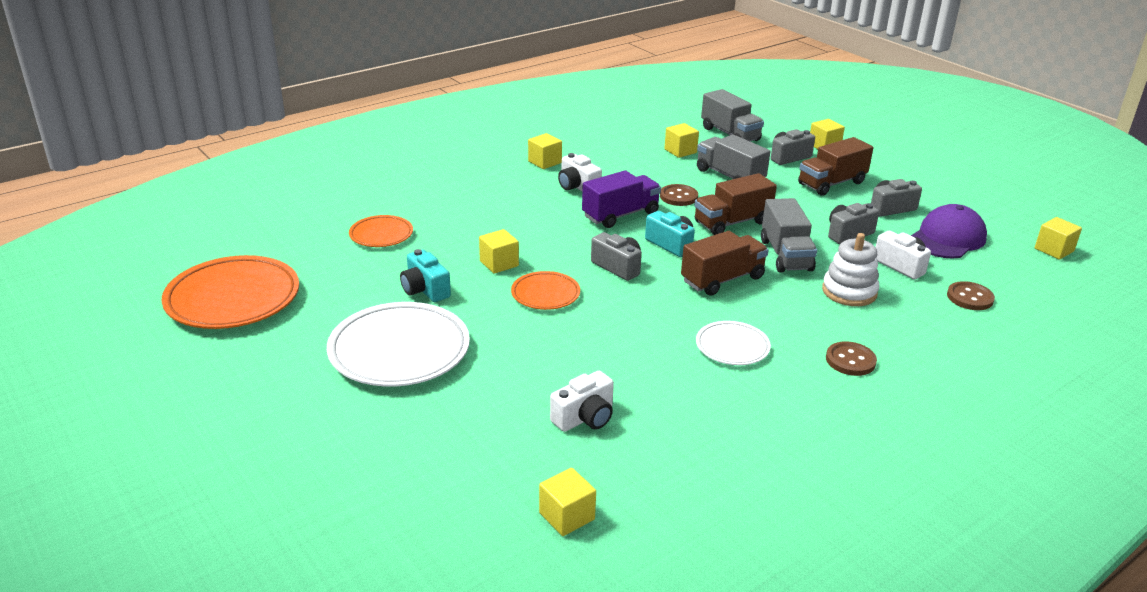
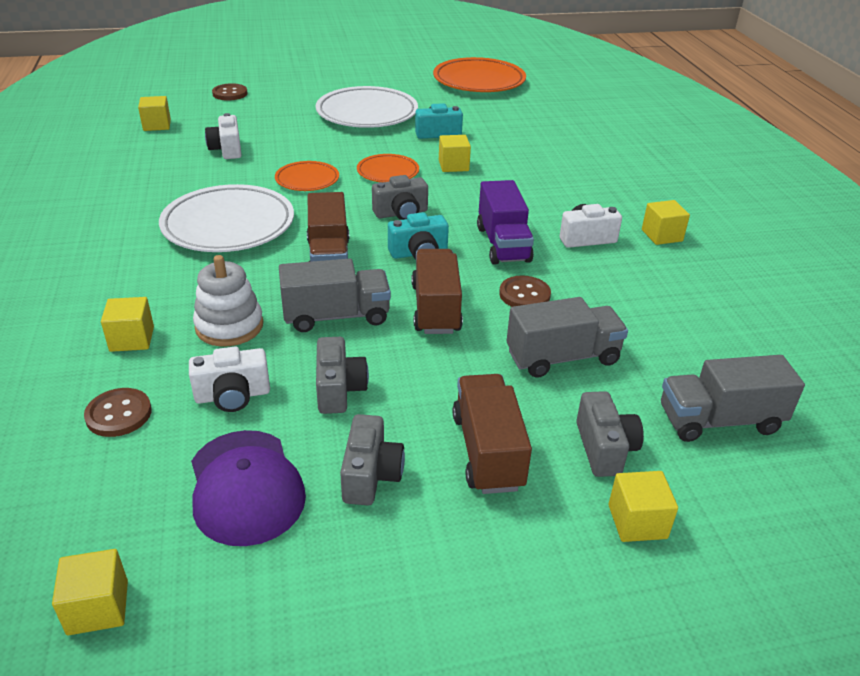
camera: 115 degrees right, 5 degrees up
(381, 235) = (538, 133): orange plate -> orange plate (307, 180)
(680, 151) = (664, 344): yellow cube -> yellow cube (132, 339)
(732, 347) = (228, 225): white plate -> white plate, size x1.86
(785, 255) = (336, 316): grey truck -> grey truck turned 150 degrees clockwise
(850, 360) = (139, 274): brown button -> brown button (230, 93)

